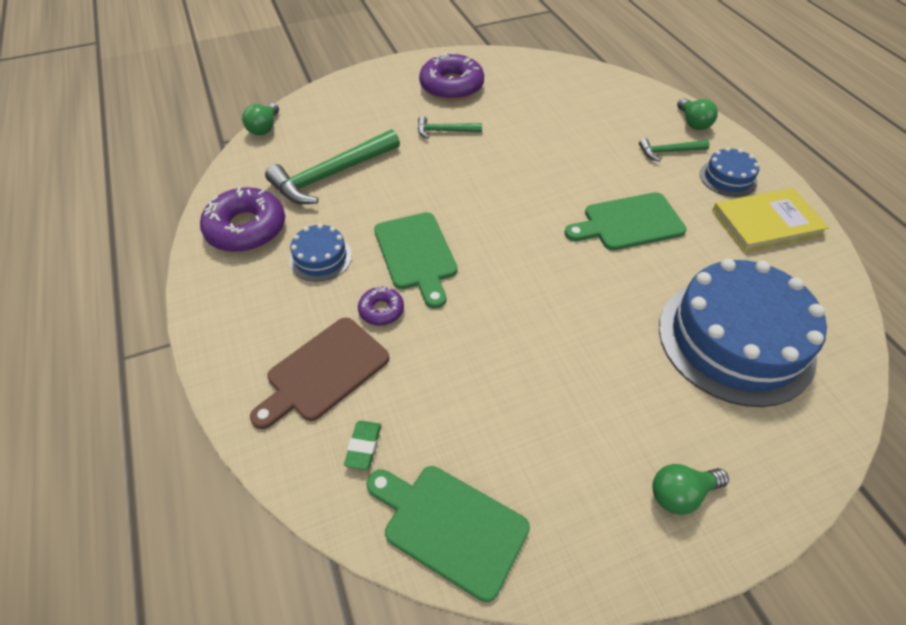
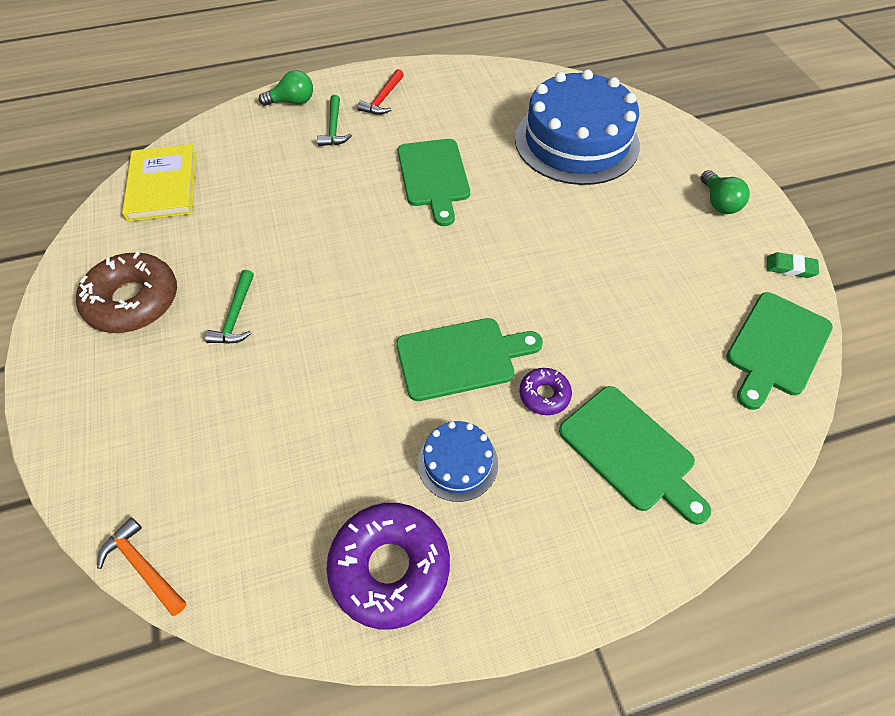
camera: 85 degrees left, 5 degrees up
(264, 128) = (143, 566): green light bulb -> orange hammer
(324, 372) = (631, 451): brown cutting board -> green cutting board
(331, 175) = (295, 455): green hammer -> none
(363, 446) = (714, 412): green eraser -> green eraser (790, 268)
(451, 86) = (133, 301): purple donut -> brown donut
(728, 178) = (383, 99): blue cake -> red hammer
(766, 223) = (446, 91): yellow book -> yellow book (163, 186)

